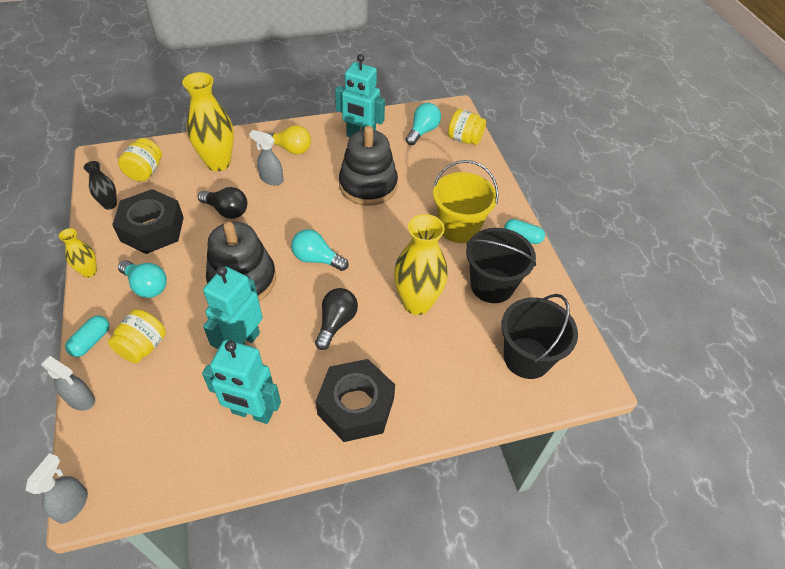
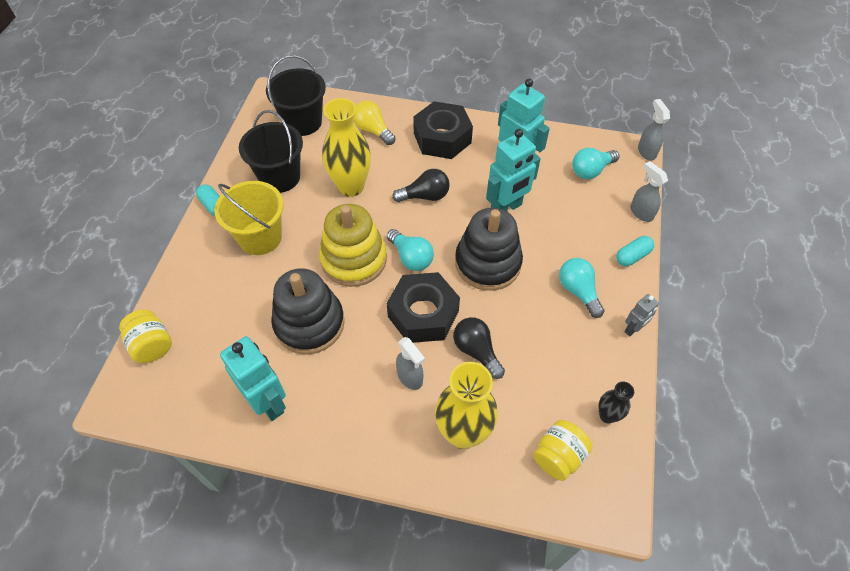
camera: 150 degrees left, 5 degrees up
(73, 504) = (646, 152): grey spray bottle -> grey spray bottle turned 120 degrees clockwise
(89, 272) = (633, 329): yellow vase -> grey robot
(143, 346) = (588, 235): yellow jar -> none
(152, 229) = (563, 358): black nut -> black nut (423, 314)
(290, 149) = (364, 420): yellow light bulb -> yellow light bulb (373, 130)
(336, 323) = (425, 196): black light bulb -> black light bulb turned 150 degrees counterclockwise
(366, 239) = (354, 259): none -> yellow stacking toy
(422, 131) = (188, 380): turquoise light bulb -> turquoise light bulb (591, 170)

